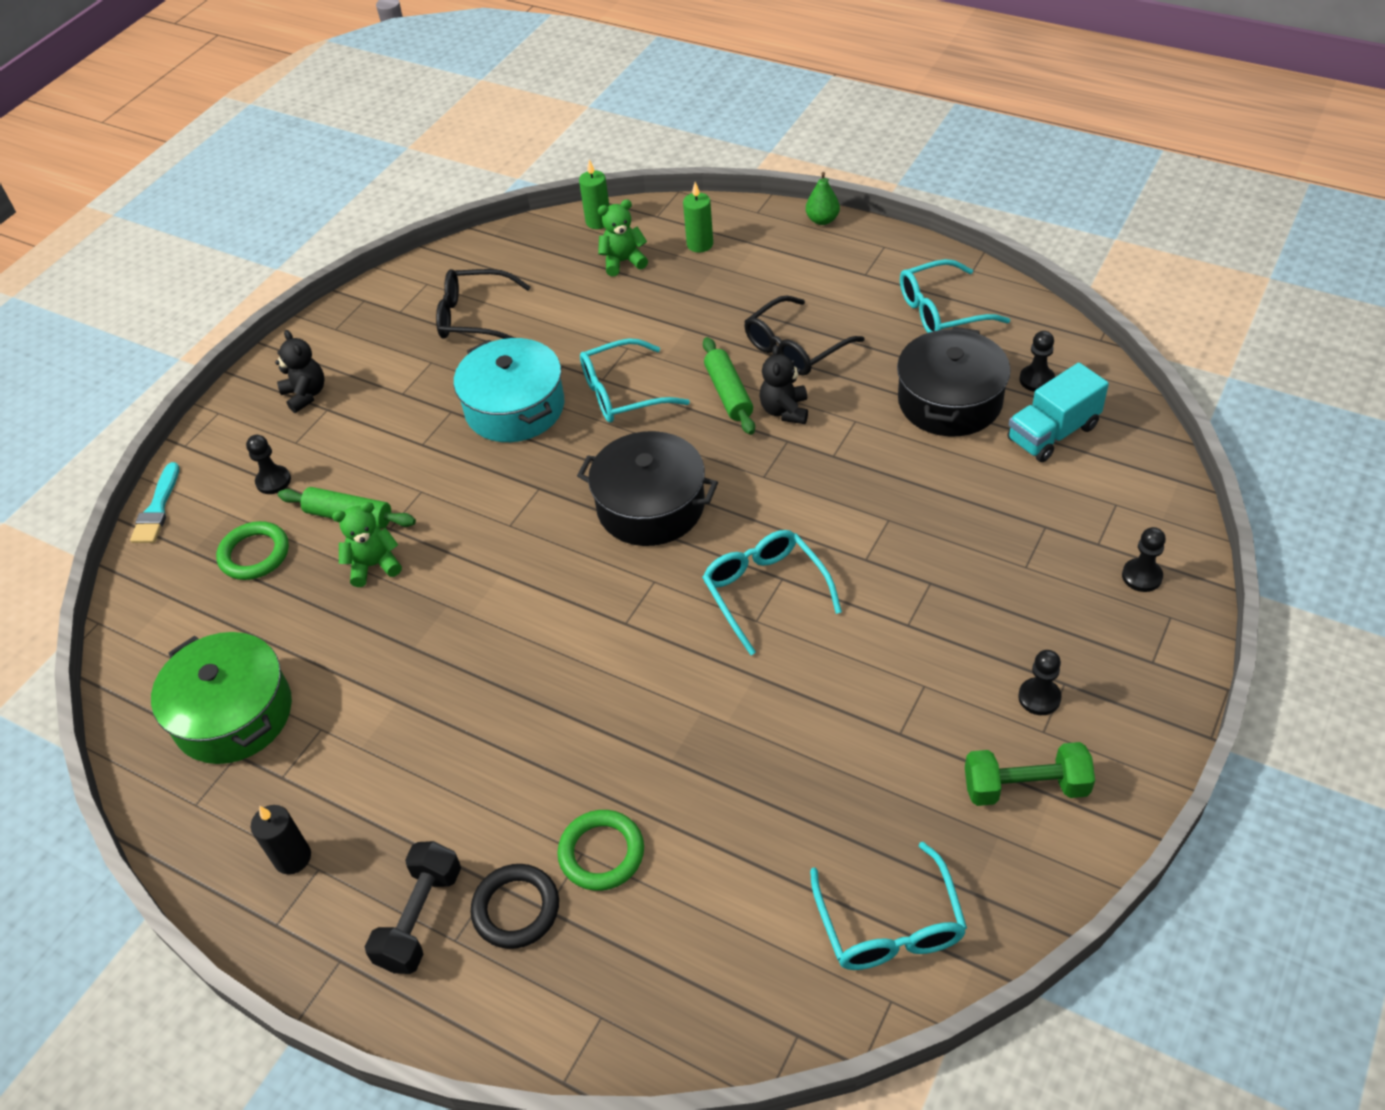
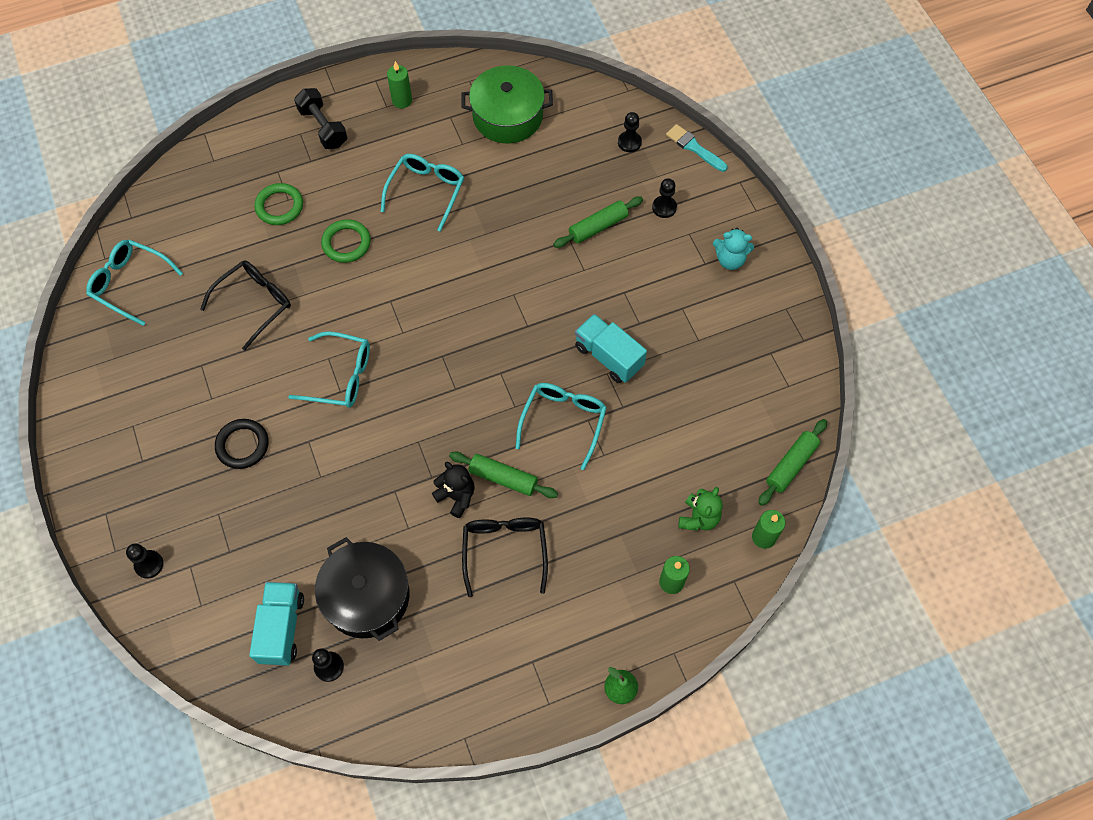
camera: 125 degrees right, 15 degrees up
(254, 554) = (611, 172): green ring -> green ring (346, 243)
(293, 858) = (402, 100): black candle -> green candle
(306, 395) = (730, 260): black teddy bear -> turquoise teddy bear
(374, 565) = (548, 218): green teddy bear -> none
(474, 317) = (722, 390): black glasses -> black glasses (254, 304)
(511, 242) = (791, 465): none -> green rolling pin
(515, 408) = (608, 356): turquoise pot -> turquoise truck
(516, 909) = (289, 161): black ring -> black ring (242, 445)
(650, 506) = (456, 369): black pot -> none
(941, 311) = (446, 674): turquoise glasses -> turquoise glasses (426, 191)
(1025, 787) = (119, 390): green dumbbell -> none
(1039, 697) = (148, 441): black pawn -> black pawn (629, 142)

